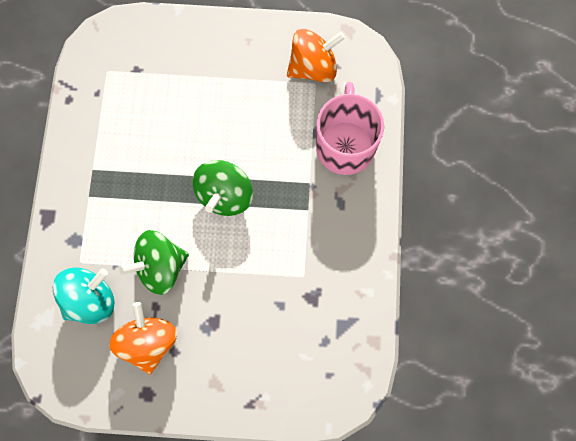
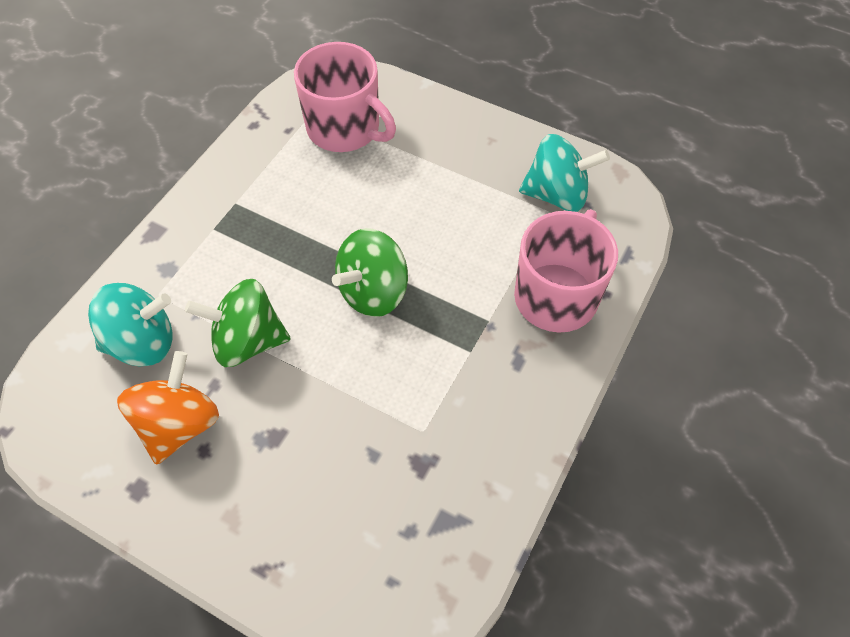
camera: 25 degrees right, 15 degrees down
(139, 75) = (345, 129): none -> pink mug
(313, 67) = (557, 195): orange spinning top -> turquoise spinning top

